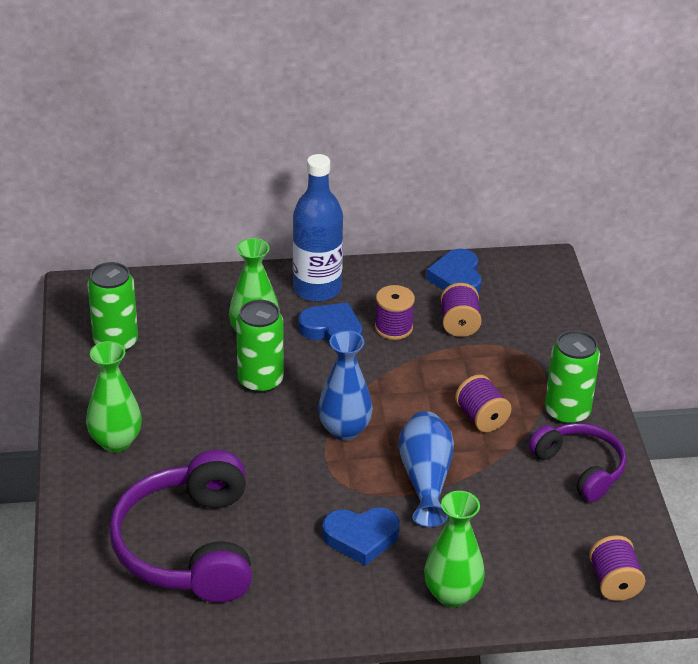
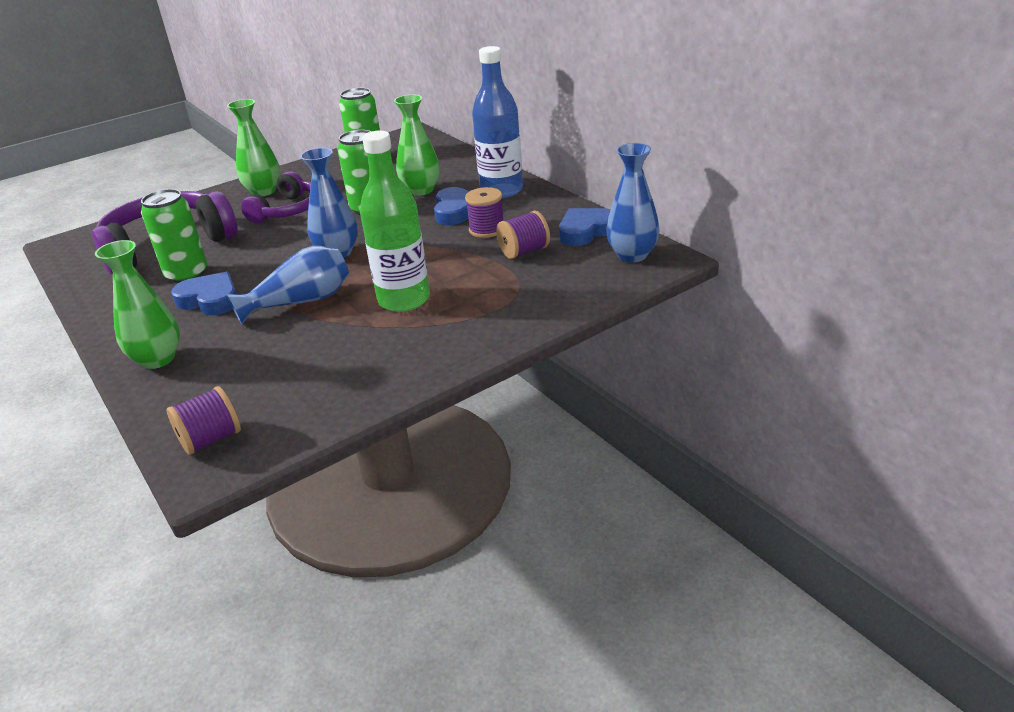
camera: 65 degrees right, 5 degrees down
(361, 538) = (210, 300): blue heart -> blue heart turned 150 degrees clockwise
(481, 418) = (404, 300): purple spool -> green bottle
(524, 275) = (632, 255): none -> blue vase
(567, 412) = (451, 336): green can -> green can (187, 274)
(580, 468) = (373, 368): purple headphones -> purple headphones (287, 210)

